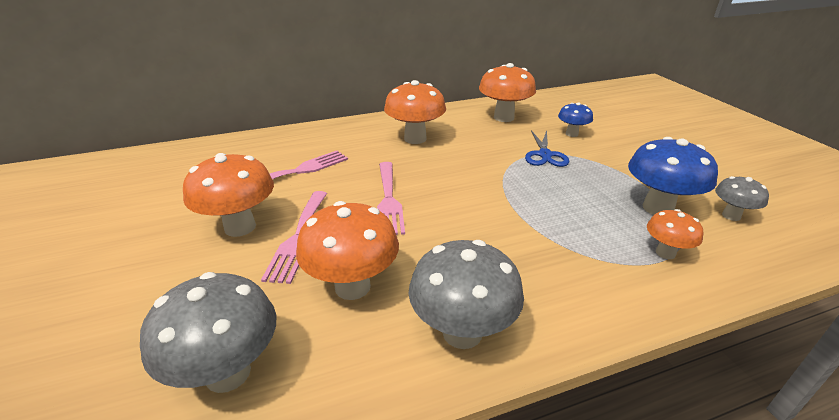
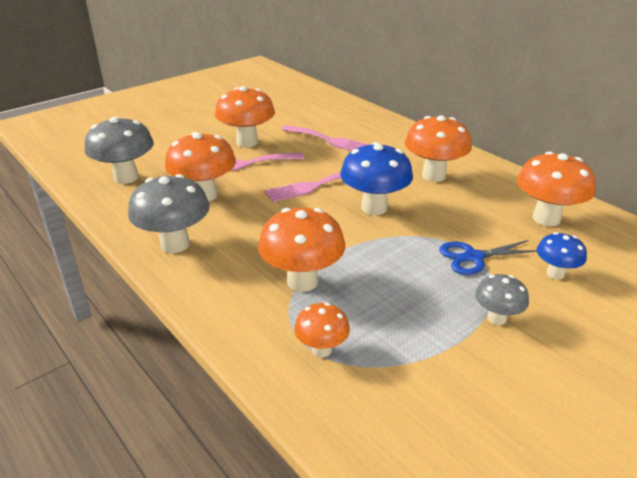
camera: 70 degrees right, 0 degrees up
(563, 243) = (302, 281): none -> orange mushroom
(657, 208) = (412, 348): blue mushroom -> blue mushroom (374, 208)
(731, 216) = (439, 416): grey mushroom -> grey mushroom (496, 318)

